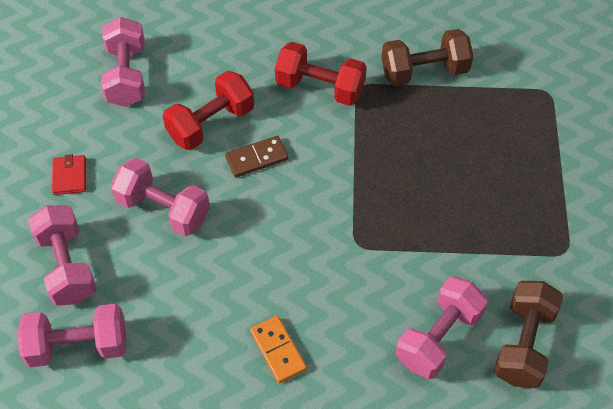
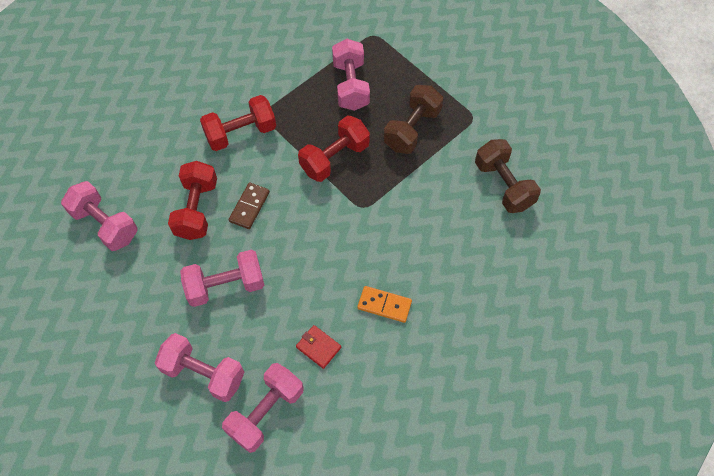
camera: 45 degrees left, 5 degrees up
(69, 176) = (140, 319): red wallet -> red wallet (318, 347)
(380, 178) = (334, 158): none -> red dumbbell
(424, 71) = (292, 75): brown dumbbell -> brown dumbbell (412, 129)
(438, 337) = (459, 220): pink dumbbell -> pink dumbbell (351, 85)

